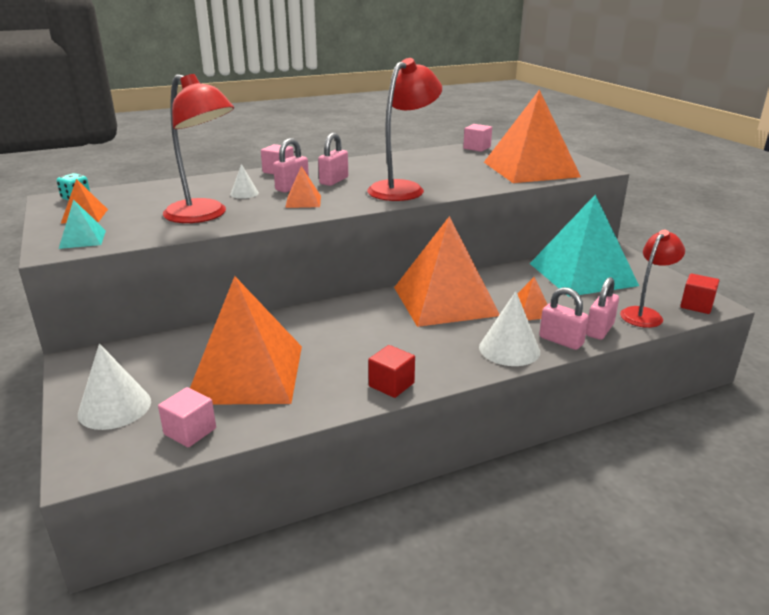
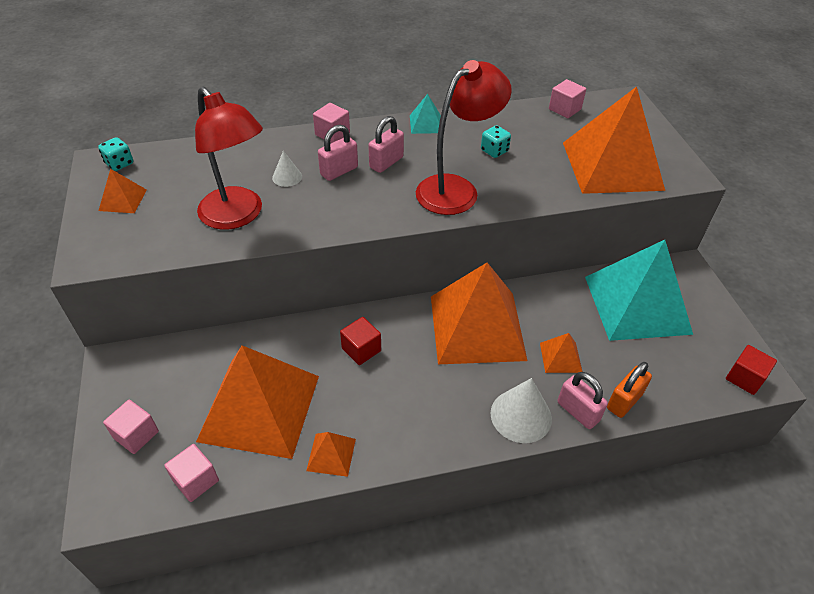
camera: 10 degrees right, 20 degrees up
(83, 239) = (114, 244): turquoise pyramid -> turquoise pyramid (426, 124)
(114, 407) = (136, 435): white cone -> pink cube
(303, 201) = (344, 201): orange pyramid -> orange pyramid (331, 454)
(391, 385) = (391, 449): red cube -> red cube (361, 349)
(427, 169) = (494, 151): none -> turquoise dice
(599, 330) = (624, 401): pink padlock -> orange padlock
(645, 314) = (682, 383): red lamp -> none

